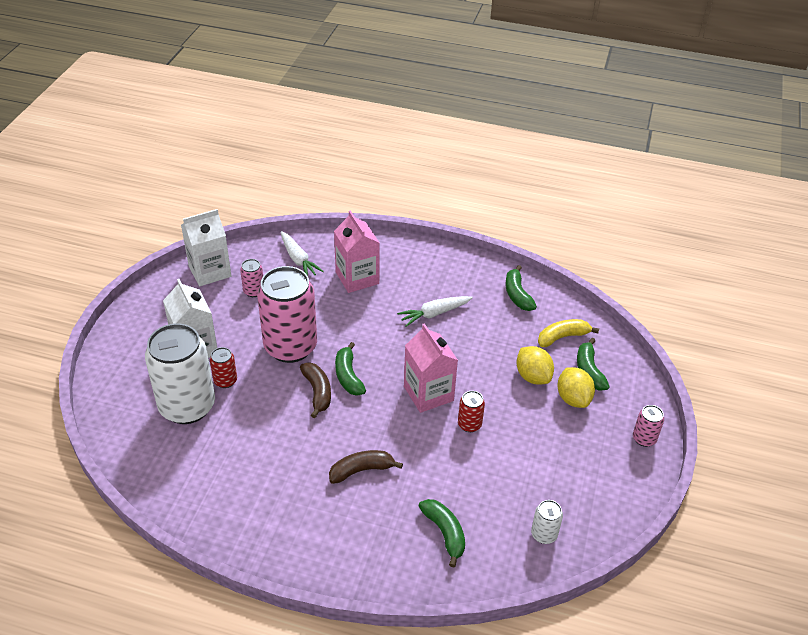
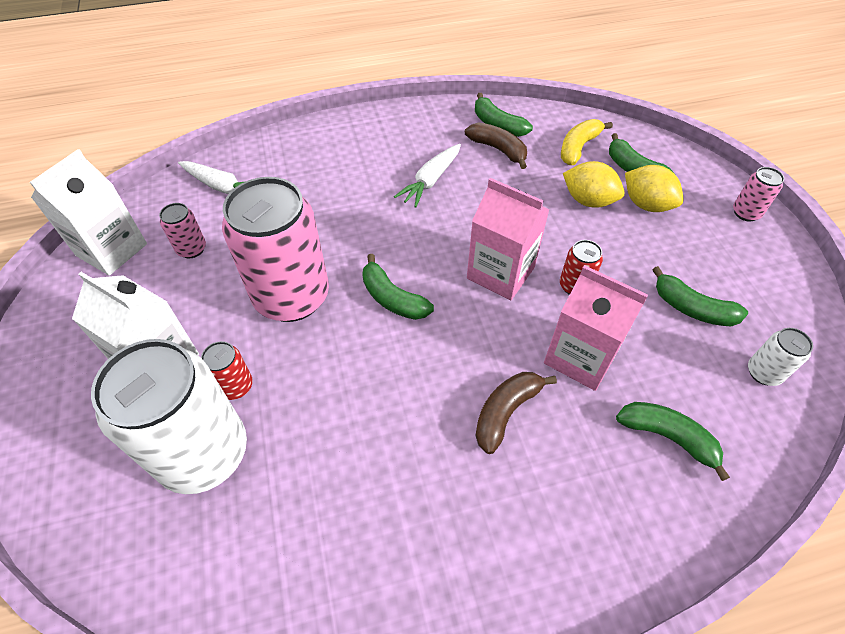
camera: 30 degrees left, 10 degrees up
(317, 392) = (370, 338): brown banana -> brown banana (498, 149)
(357, 278) = (311, 179): pink carton -> pink carton (581, 357)
(536, 476) = (692, 308): none -> green banana

